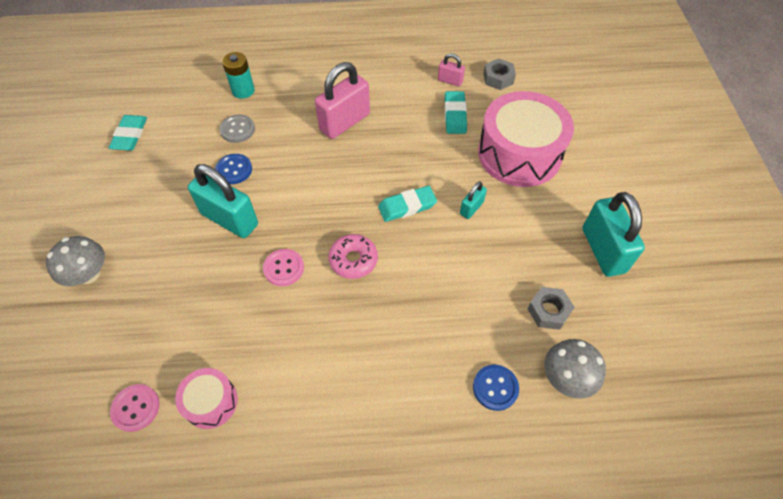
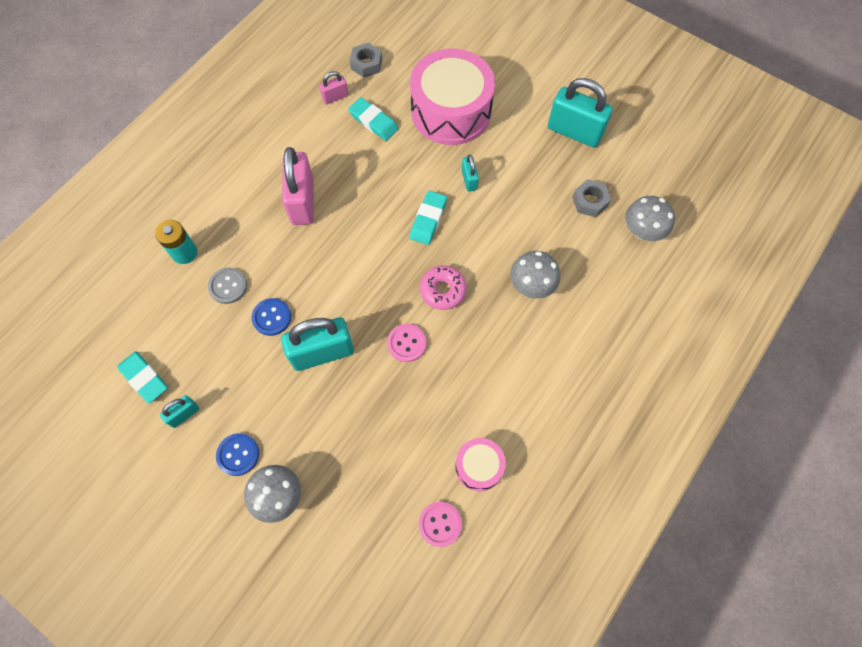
camera: 50 degrees left, 10 degrees up
(118, 175) = (184, 414): none -> turquoise padlock
(419, 322) = (531, 285): none -> grey mushroom
(495, 388) = (616, 277): blue button -> blue button (238, 455)

